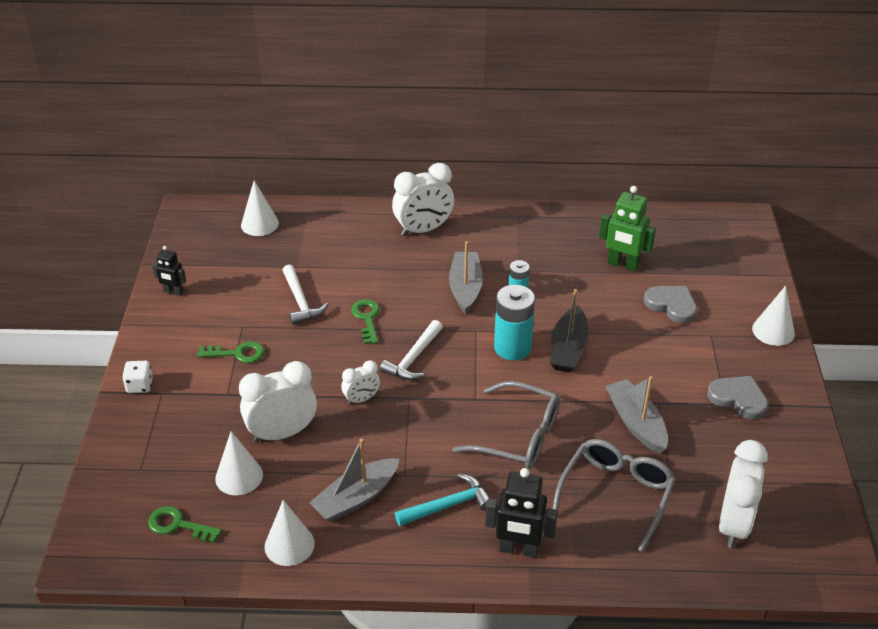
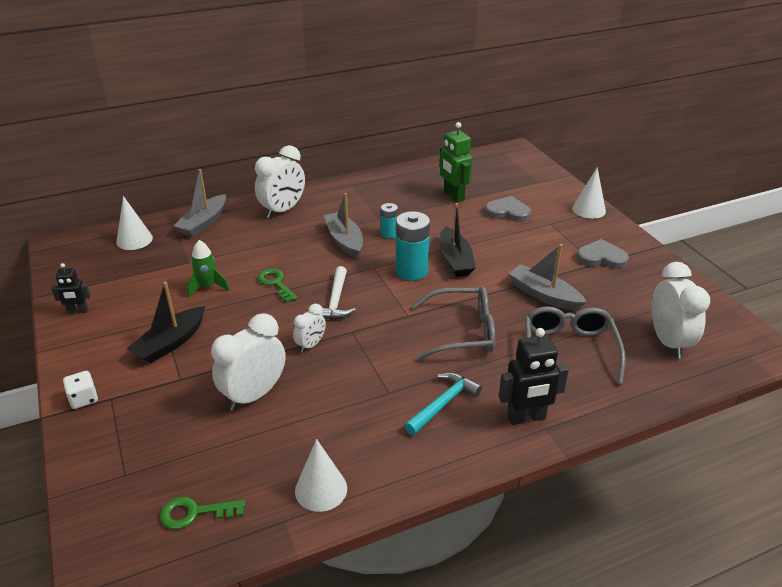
camera: 25 degrees left, 5 degrees down
(237, 353) = (170, 343): green key -> black boat
(239, 476) = (233, 446): white cone -> none
(300, 302) = (208, 287): white hammer -> green rocket
(356, 498) = (358, 426): grey boat -> grey boat (204, 223)
(623, 264) = (453, 196): green robot -> green robot turned 60 degrees clockwise

